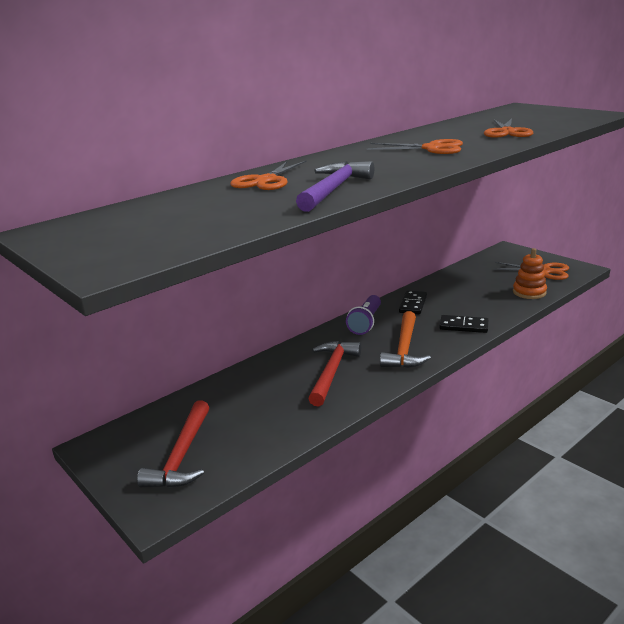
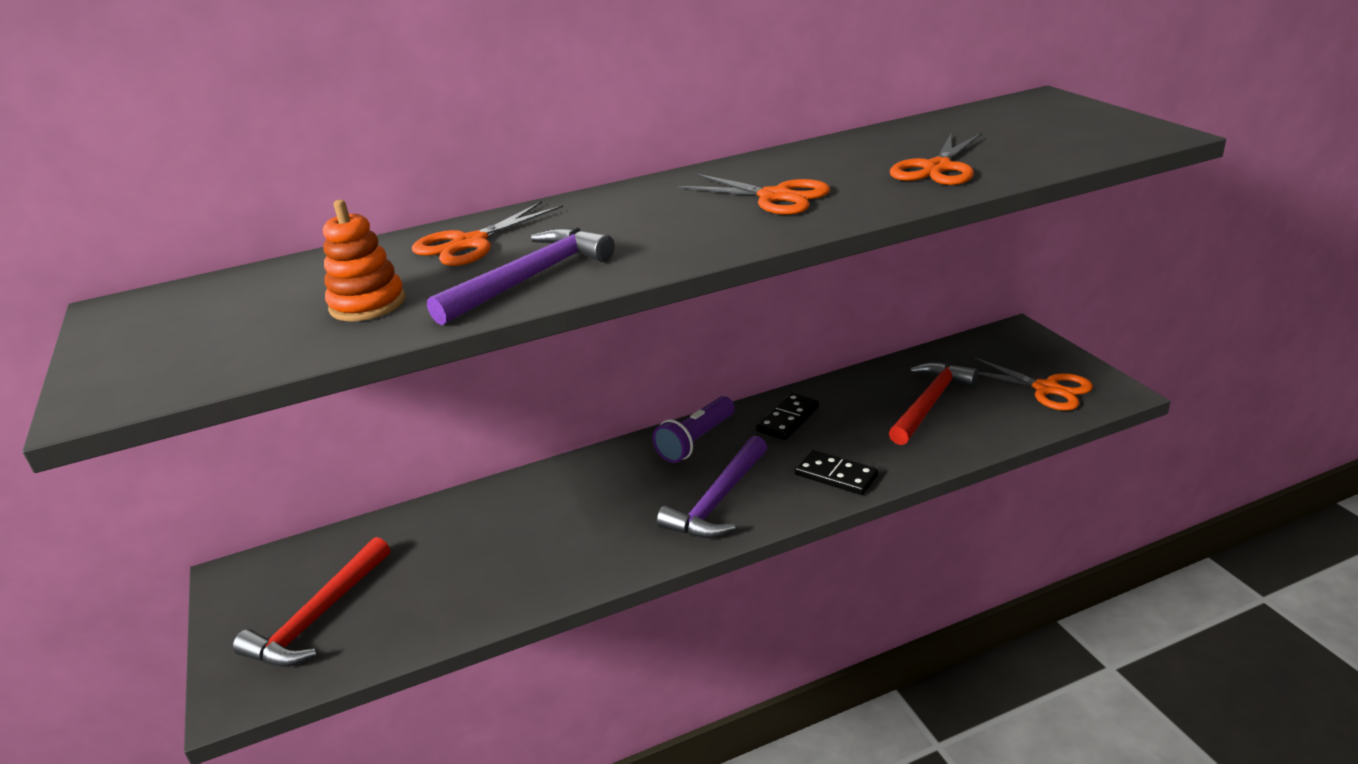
camera: 20 degrees right, 5 degrees up
(332, 372) = (589, 522): red hammer -> red hammer (930, 403)
(404, 349) = (718, 501): orange hammer -> purple hammer
(529, 292) = (989, 427): orange stacking toy -> orange stacking toy (367, 304)

